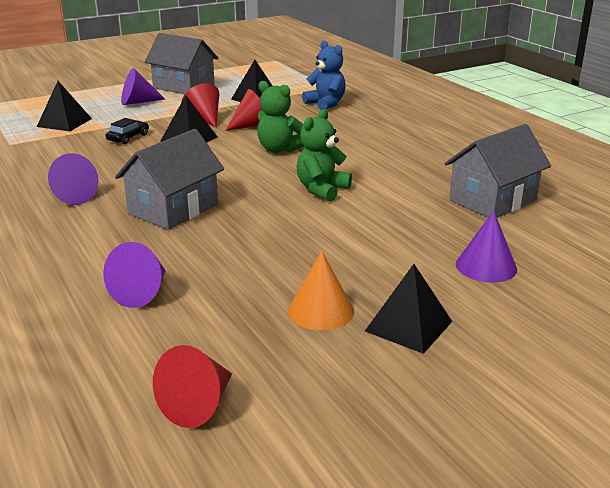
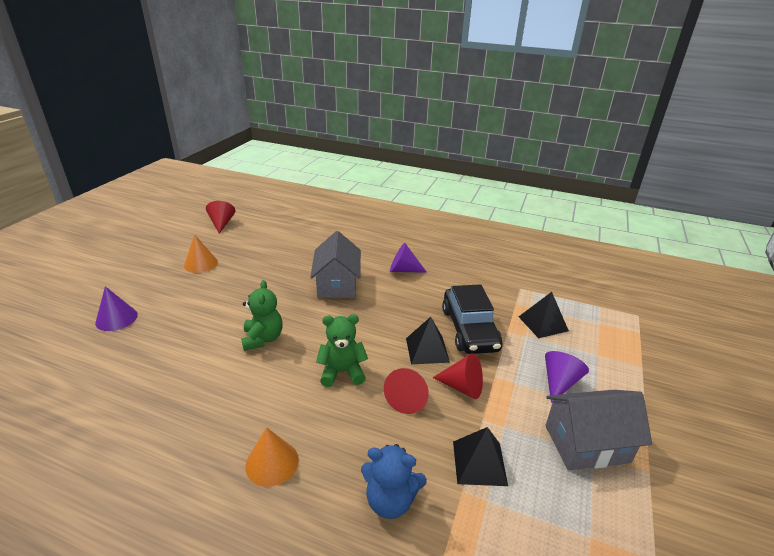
camera: 140 degrees right, 5 degrees up
(128, 137) = (469, 329): black car -> black car, size x2.22
(142, 292) = (288, 243): purple cone -> none
(382, 131) = (272, 462): none -> orange cone
(408, 326) = (154, 271): black pyramid -> none
(492, 200) = (116, 387): grey house -> none

